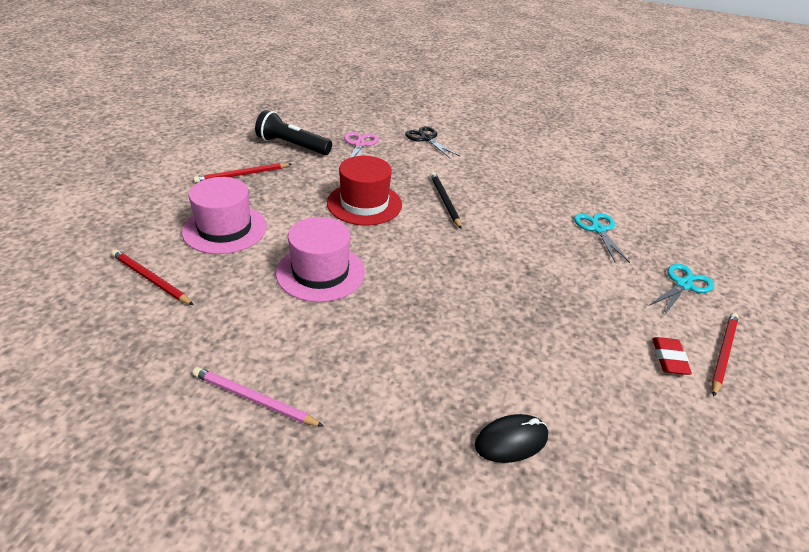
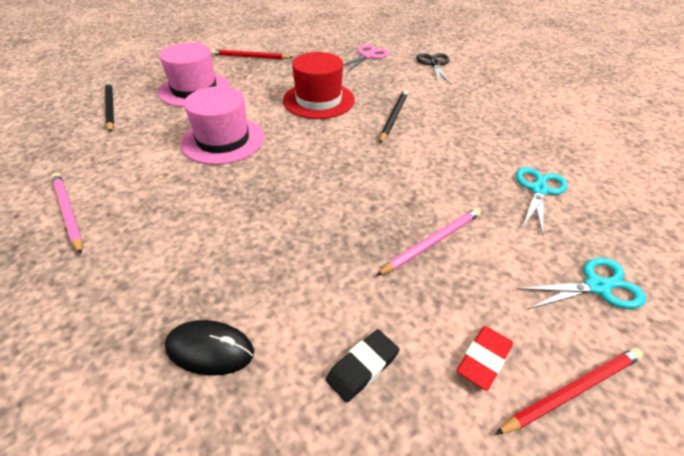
camera: 35 degrees right, 5 degrees up
(151, 279) = (110, 108): red pencil -> black pencil
(292, 146) = (311, 45): black flashlight -> none
(571, 296) = (432, 242): none -> pink pencil
(613, 399) = (362, 367): none -> black eraser

